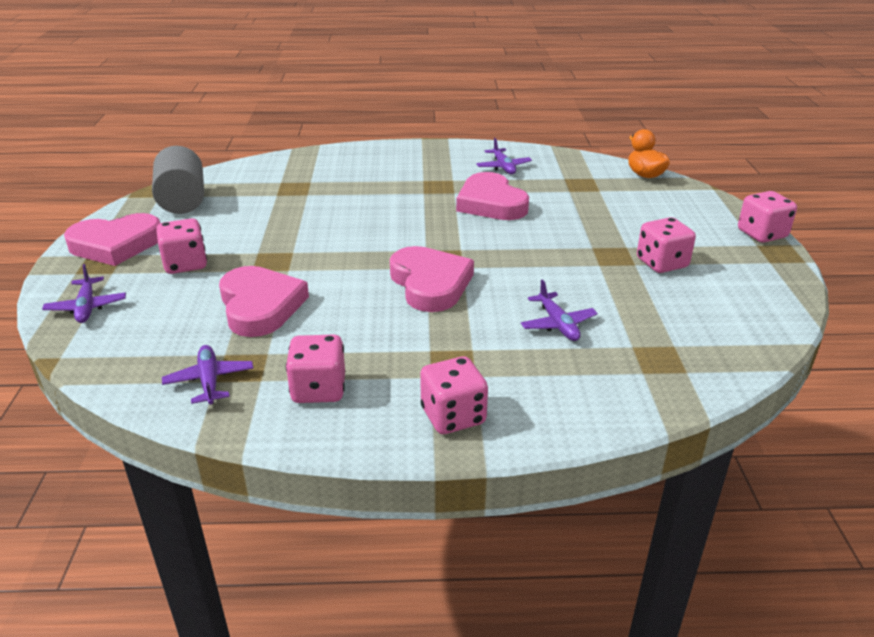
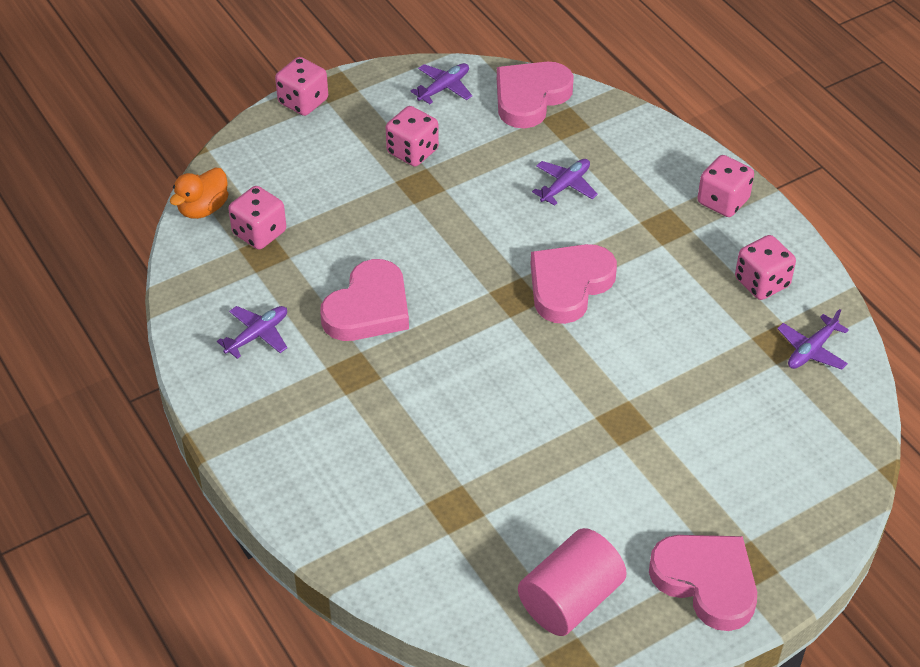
camera: 120 degrees left, 15 degrees up
(87, 307) = (812, 509): purple plane -> purple plane (444, 88)
(182, 201) = (570, 599): grey cylinder -> pink cylinder
(185, 264) = (688, 488): pink dice -> pink dice (259, 233)
(260, 306) = (700, 382): pink heart -> pink heart (530, 97)

